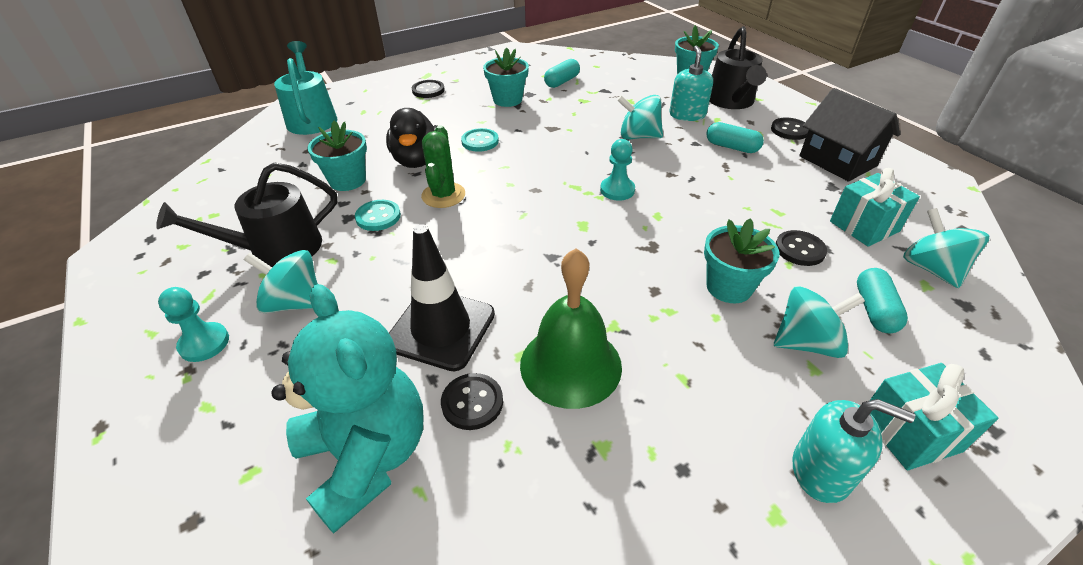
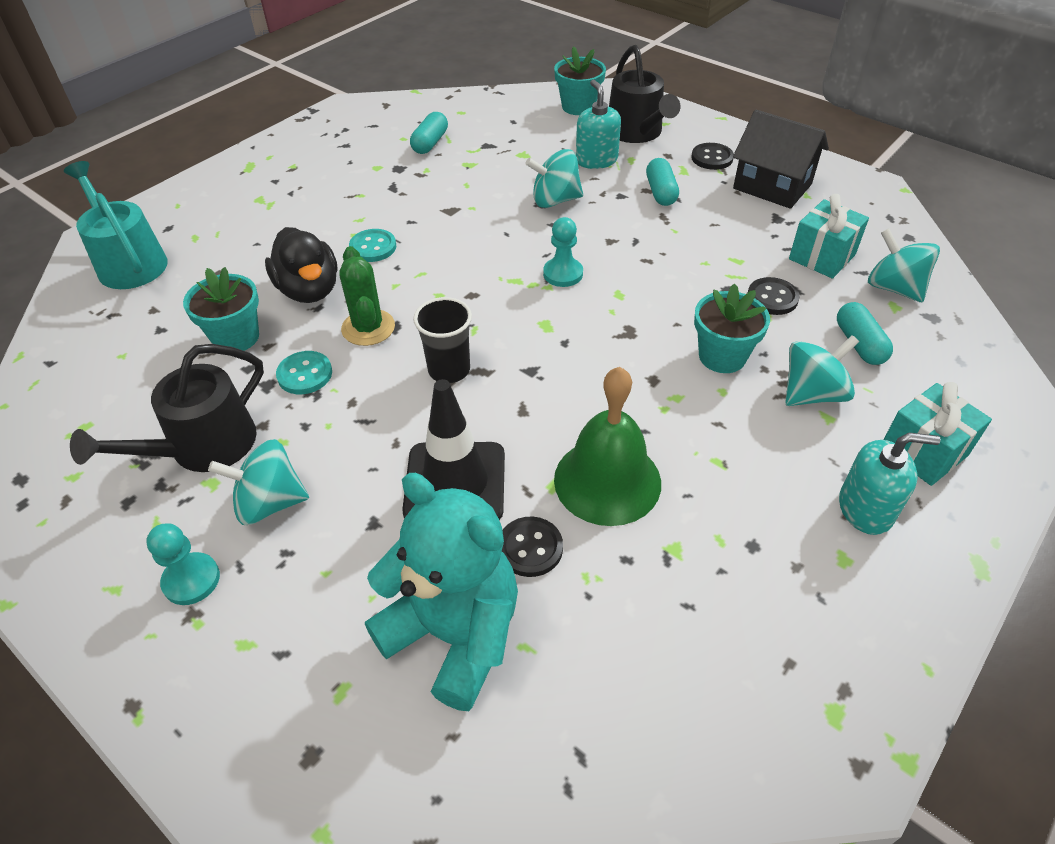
camera: 20 degrees left, 5 degrees up
(428, 90) = (265, 189): black button -> none
(486, 240) = (449, 370): none -> black cup
(507, 100) = (376, 182): turquoise flower pot -> none
(732, 147) = (661, 192): turquoise capsule -> turquoise capsule turned 75 degrees clockwise

